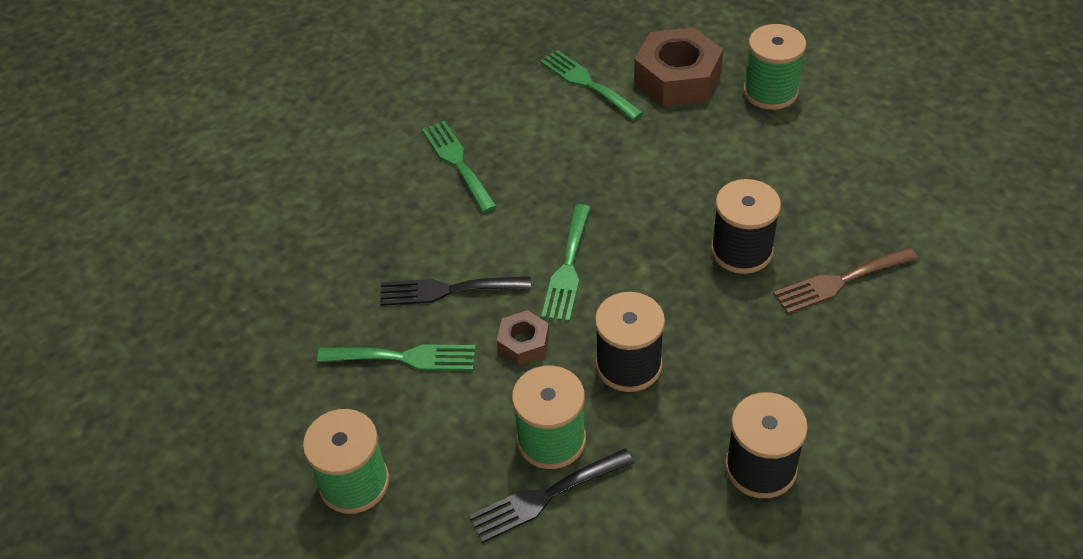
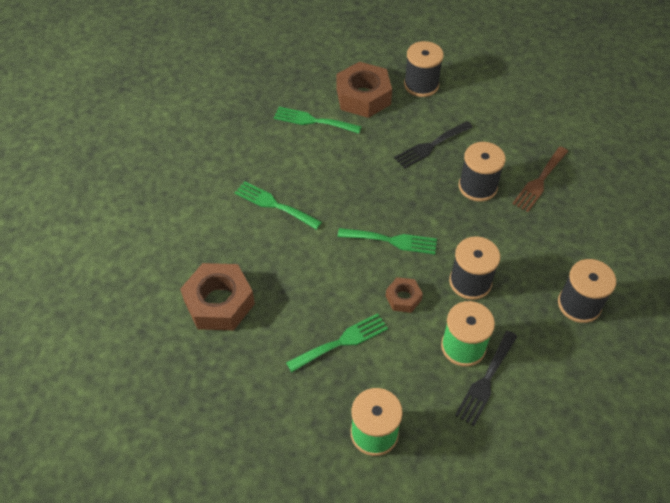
camera: 35 degrees left, 5 degrees up
(304, 246) = (219, 303): none -> brown nut
(447, 290) = (333, 288): black fork -> black fork (430, 146)
(568, 268) = (392, 241): green fork -> green fork turned 60 degrees counterclockwise
(770, 92) = (421, 85): green spool -> black spool

